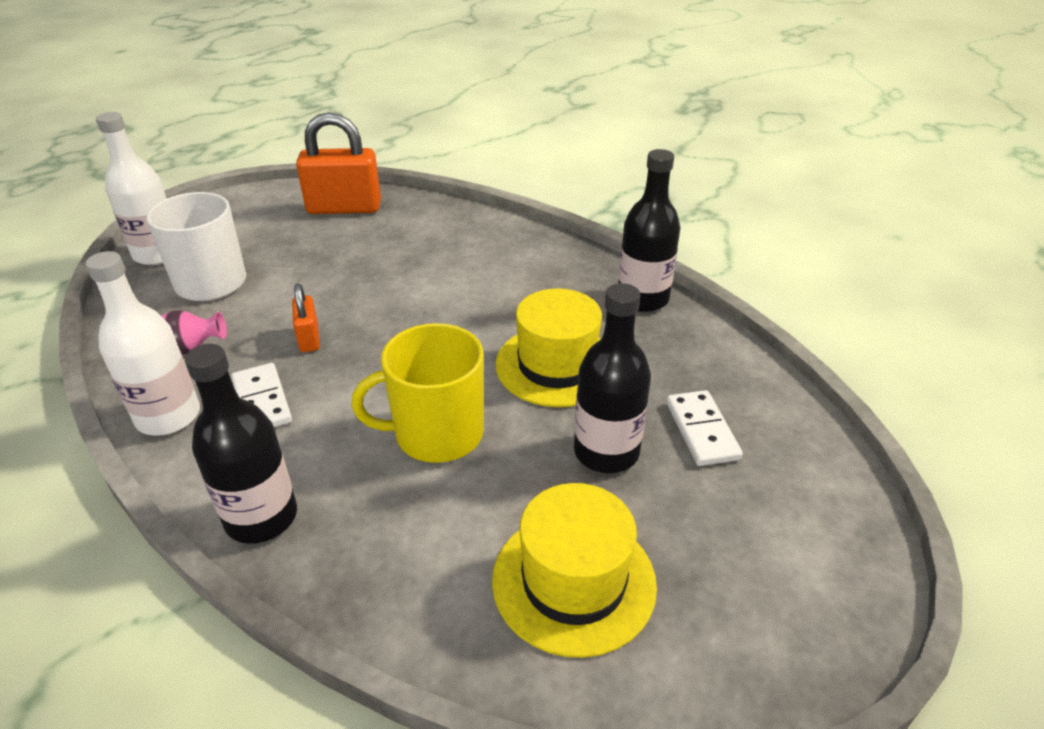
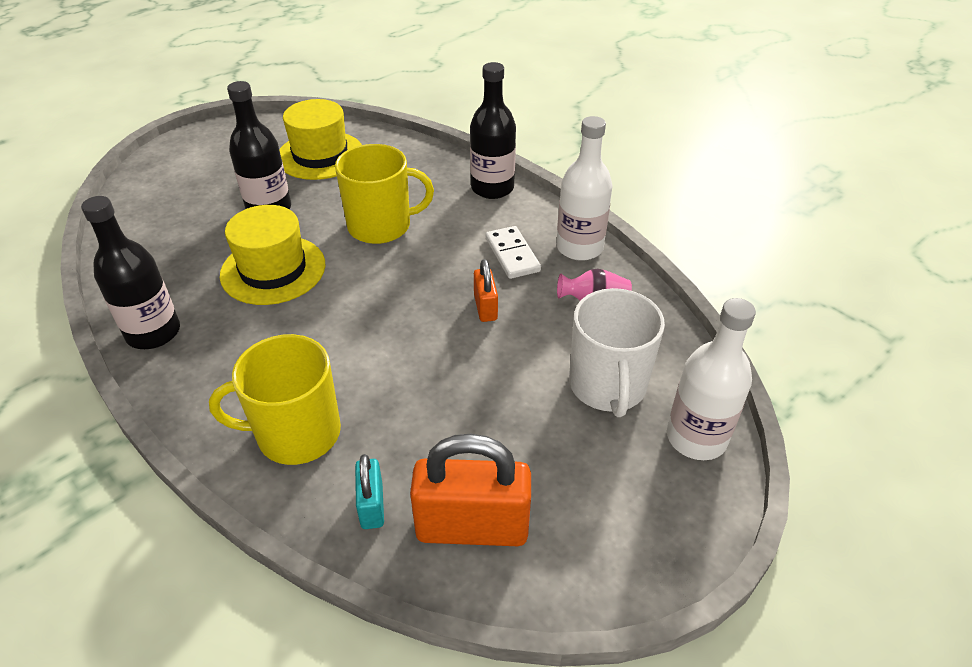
camera: 175 degrees left, 5 degrees up
(412, 213) = (372, 505): none -> turquoise padlock
(476, 242) = (296, 433): none -> yellow mug
(702, 430) = (195, 218): white domino -> none

